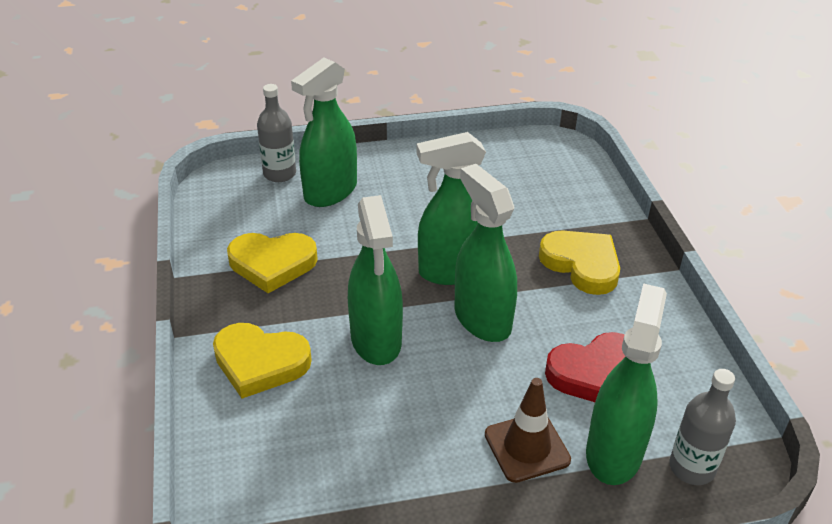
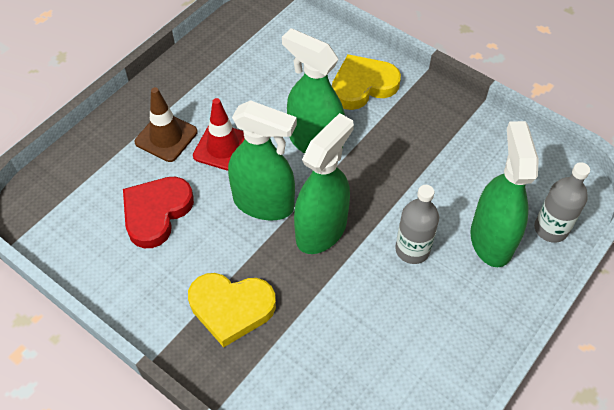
camera: 140 degrees right, 15 degrees up
(272, 264) = (443, 148): yellow heart -> none
(473, 394) = (223, 147): none -> red traffic cone
(614, 452) = (112, 166): green spray bottle -> none
(692, 467) = (60, 186): grey bottle -> grey bottle (412, 250)

